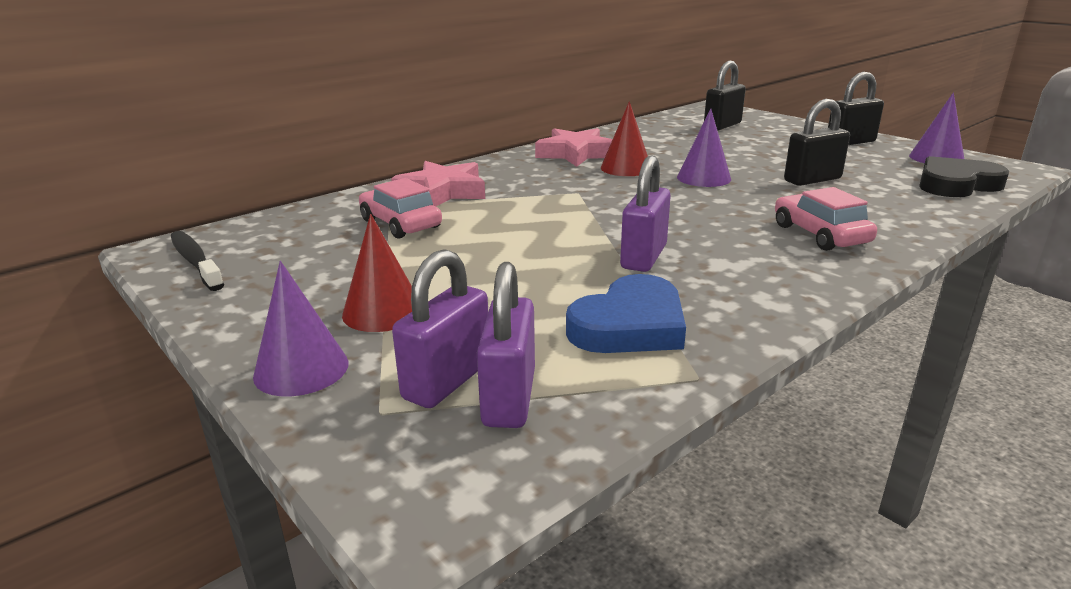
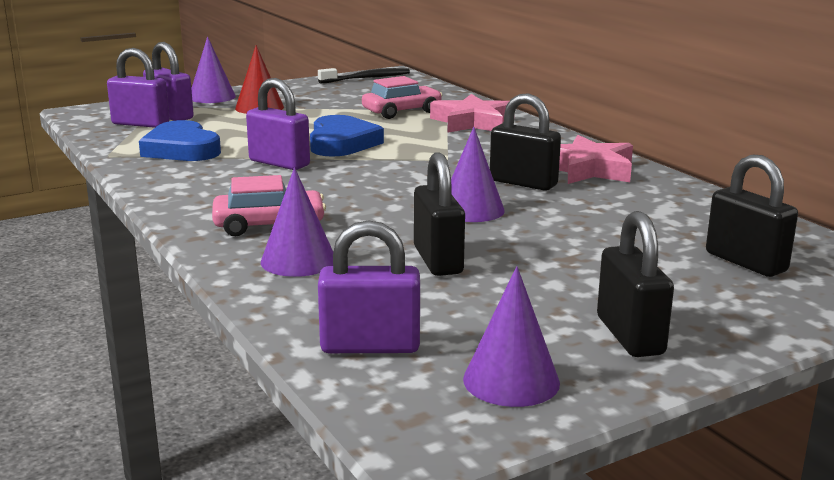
camera: 100 degrees right, 5 degrees down
(547, 238) = (341, 143): none -> blue heart
(626, 168) = (523, 183): red cone -> black padlock
(873, 215) = (298, 260): none -> purple cone
(956, 184) = (370, 346): black heart -> purple padlock

